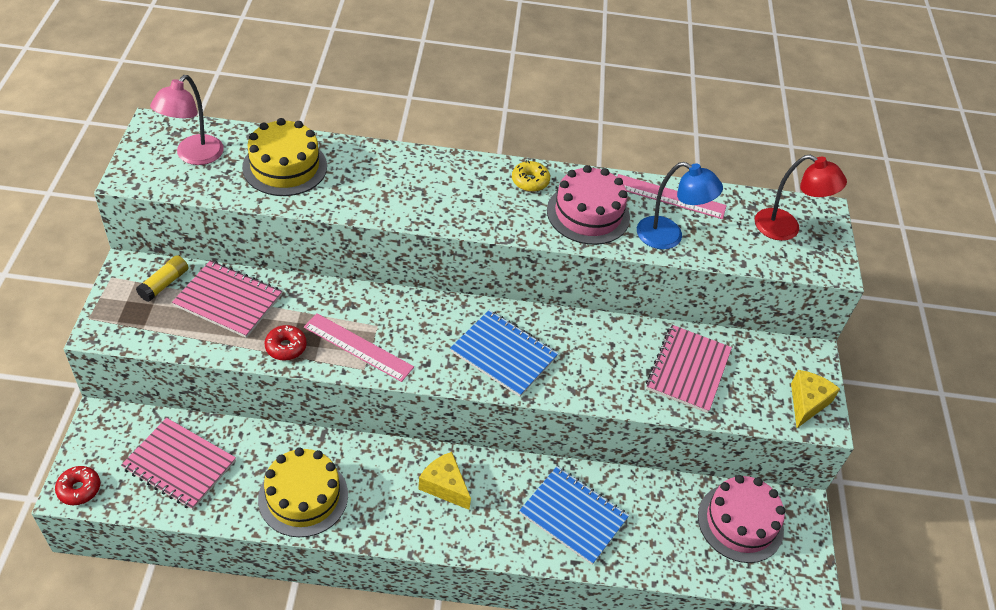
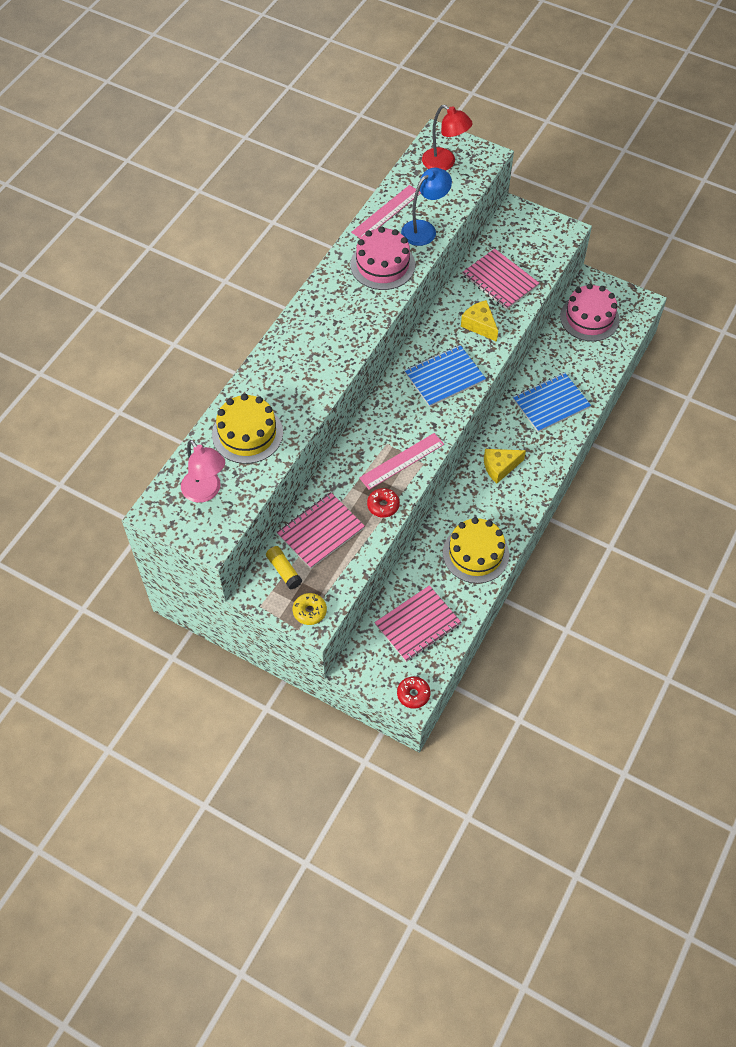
camera: 60 degrees left, 10 degrees up
(530, 181) = (334, 286): yellow donut -> yellow donut (309, 611)
(786, 229) = (444, 163): red lamp -> red lamp turned 75 degrees clockwise
(807, 403) = (550, 231): yellow cheese -> yellow cheese (480, 325)

